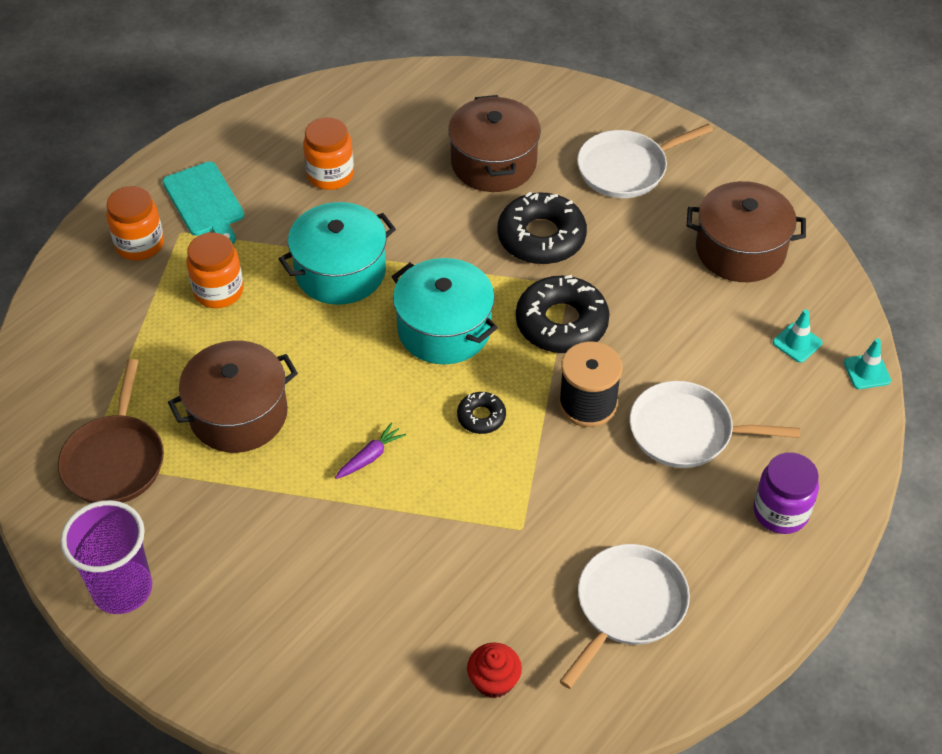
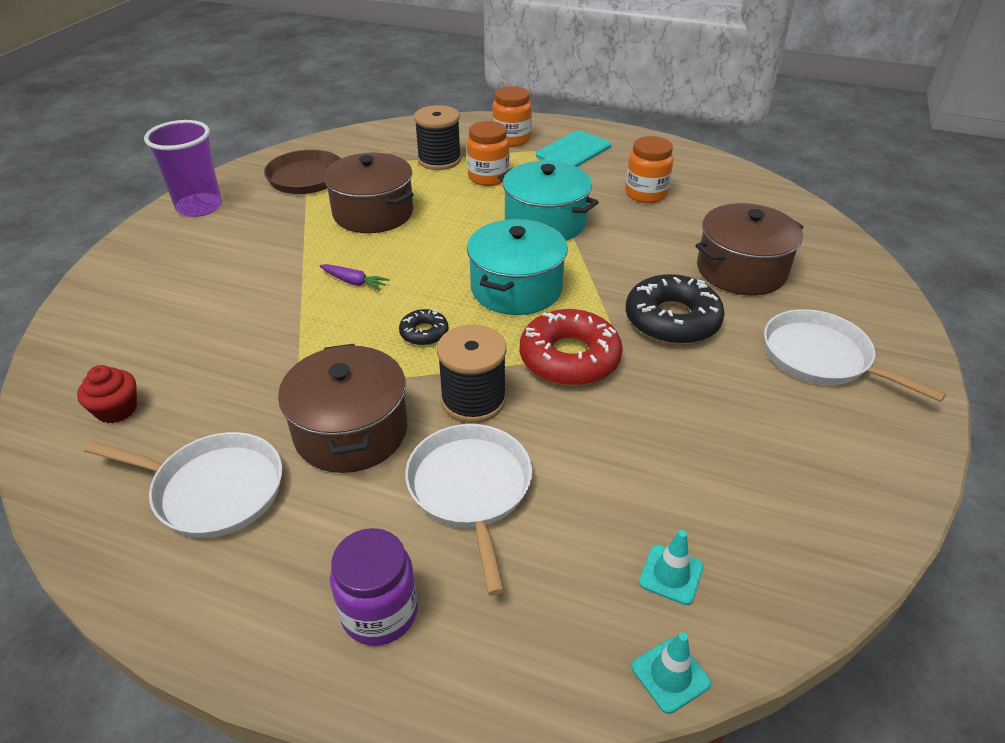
camera: 70 degrees right, 10 degrees down
(148, 325) = (439, 160): none -> black spool
(561, 323) = (569, 358): black donut -> red donut
(740, 250) = (784, 481): brown pot -> brown pot (351, 431)

